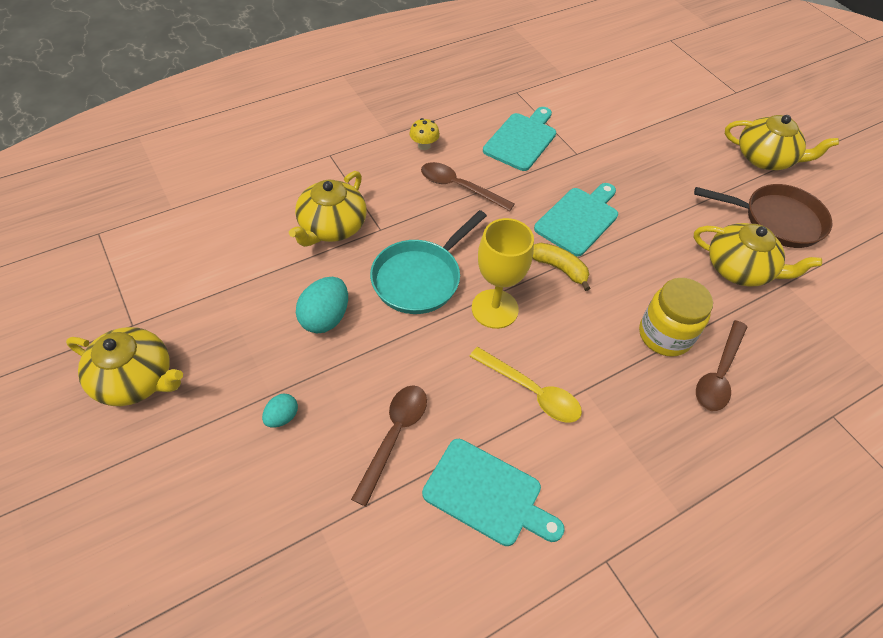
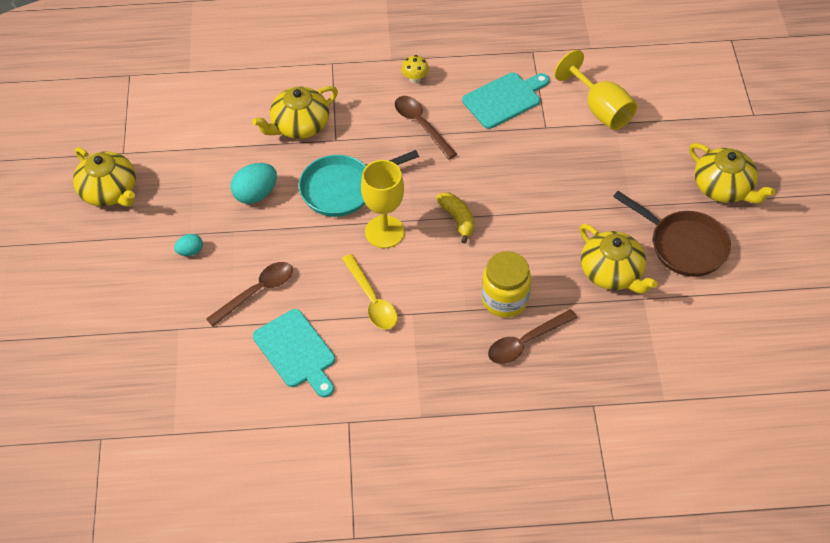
camera: 30 degrees right, 0 degrees up
(578, 219) = (503, 185): turquoise cutting board -> none
(612, 124) = (600, 109): none -> yellow goblet

